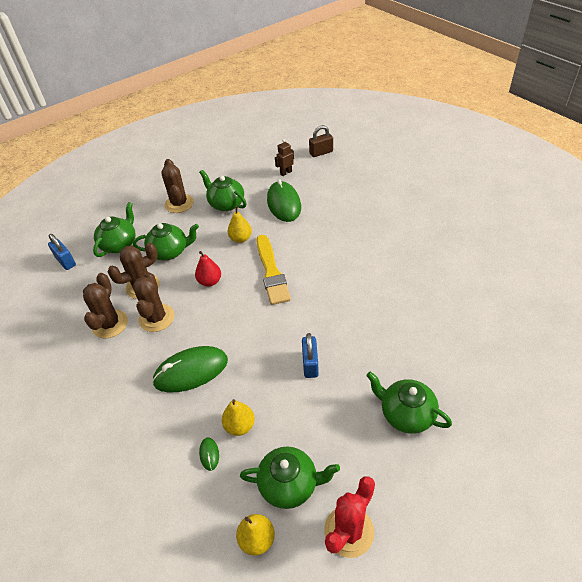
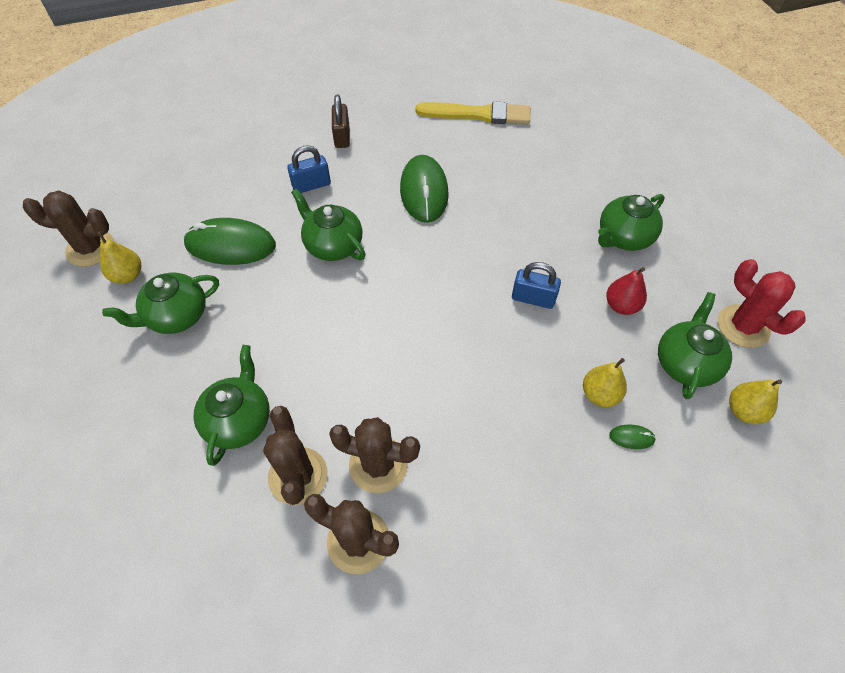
camera: 75 degrees left, 10 degrees up
(66, 261) = (150, 614): blue padlock -> blue padlock (311, 185)
(119, 244) = (166, 502): green teapot -> green teapot (333, 245)
(179, 204) = (124, 384): brown cactus -> brown cactus (90, 248)
(191, 371) = (498, 434): green mouse -> green mouse (424, 191)
(210, 281) = (339, 376): red pear -> red pear (621, 305)
(241, 239) = (271, 316): yellow pear -> yellow pear (128, 275)
(271, 272) = (361, 296): yellow brush -> yellow brush (478, 114)
(286, 172) = (161, 223): brown robot -> none
(321, 152) = (149, 171): brown padlock -> brown padlock (342, 137)

